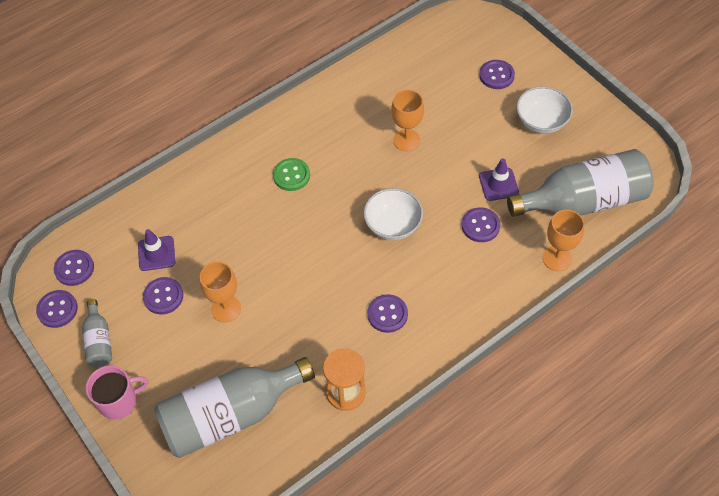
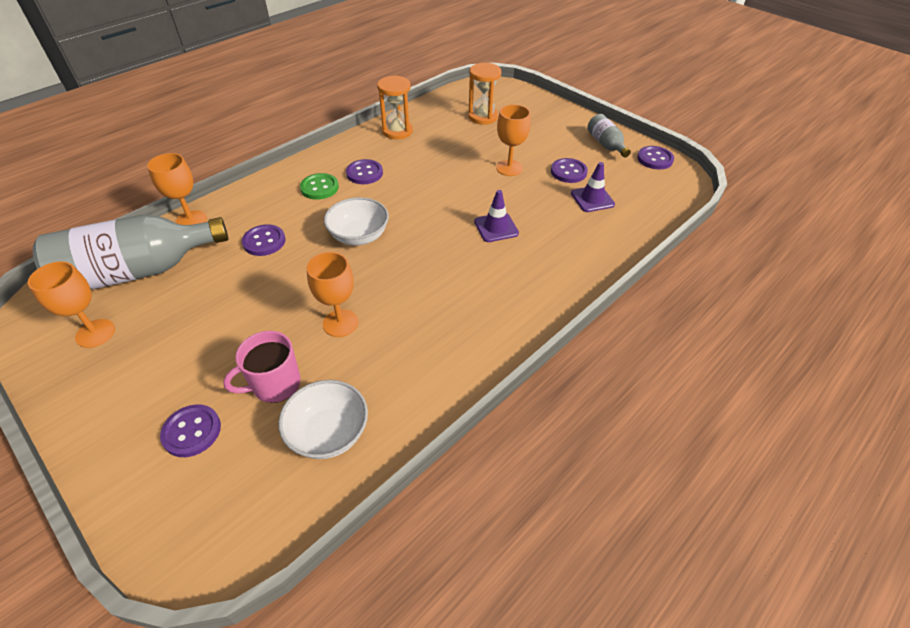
camera: 170 degrees right, 10 degrees down
(74, 268) = (661, 184): purple button -> none
(119, 401) = (569, 118): pink mug -> pink mug (275, 384)
(230, 415) = (483, 117): grey bottle -> orange hourglass
(291, 175) = (478, 273): green button -> green button (319, 188)
(498, 184) = (233, 281): purple traffic cone -> purple traffic cone (496, 227)
(541, 121) = (149, 362): white bowl -> white bowl (328, 433)
(591, 147) = (95, 333): none -> orange goblet

